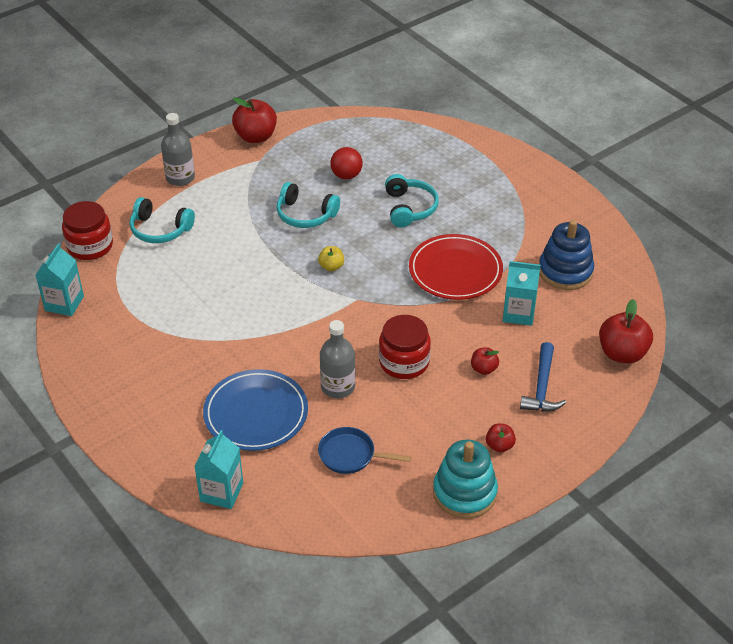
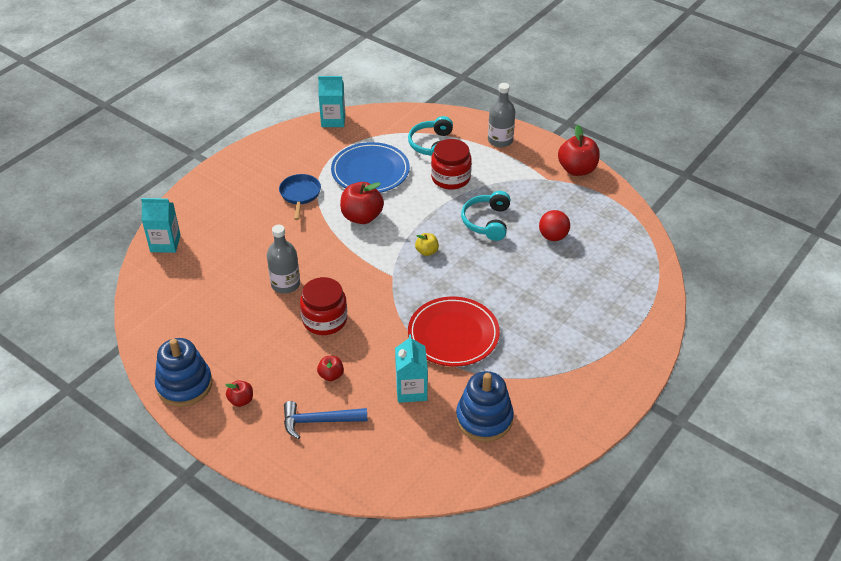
camera: 75 degrees right, 0 degrees up
(90, 246) = (399, 115): red jar -> red jar (450, 178)
(256, 413) = (246, 244): blue plate -> blue plate (370, 171)
(350, 455) = (213, 306): blue pan -> blue pan (300, 195)
(409, 208) = (527, 287): turquoise headphones -> none
(464, 493) = (184, 385): turquoise stacking toy -> blue stacking toy
(622, 353) = (381, 480): red apple -> red apple (362, 217)

